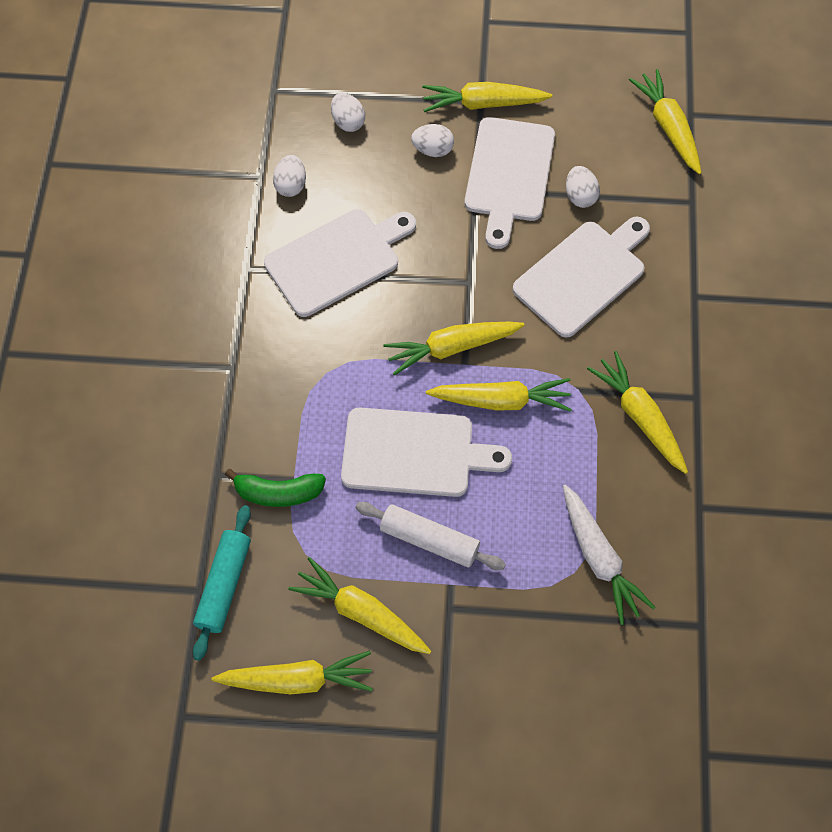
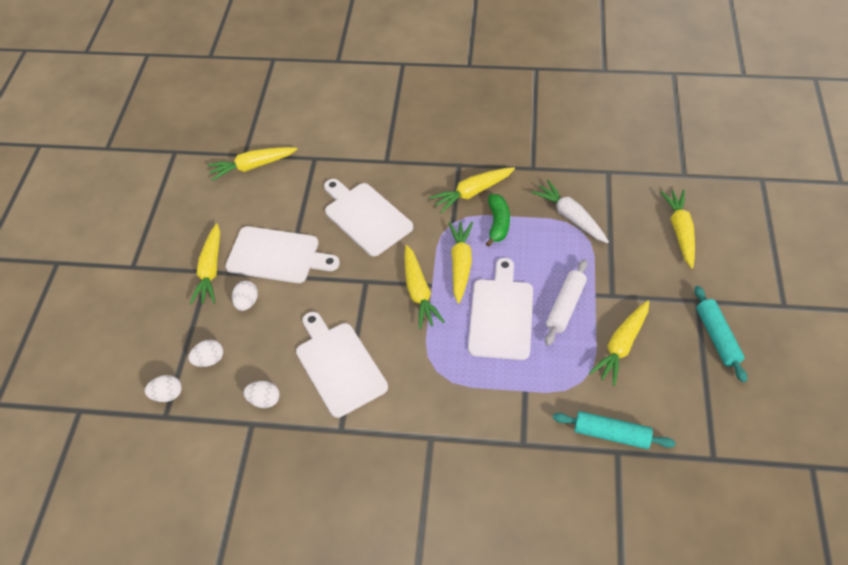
camera: 85 degrees left, 10 degrees down
(278, 493) = (536, 400): green banana -> green banana (498, 223)
(297, 679) = (674, 383): yellow carrot -> yellow carrot (680, 231)
(374, 755) = (717, 337): none -> turquoise rolling pin
(580, 196) = (301, 216): white egg -> white egg (167, 395)
(599, 558) = (570, 217): white carrot -> white carrot turned 105 degrees counterclockwise

